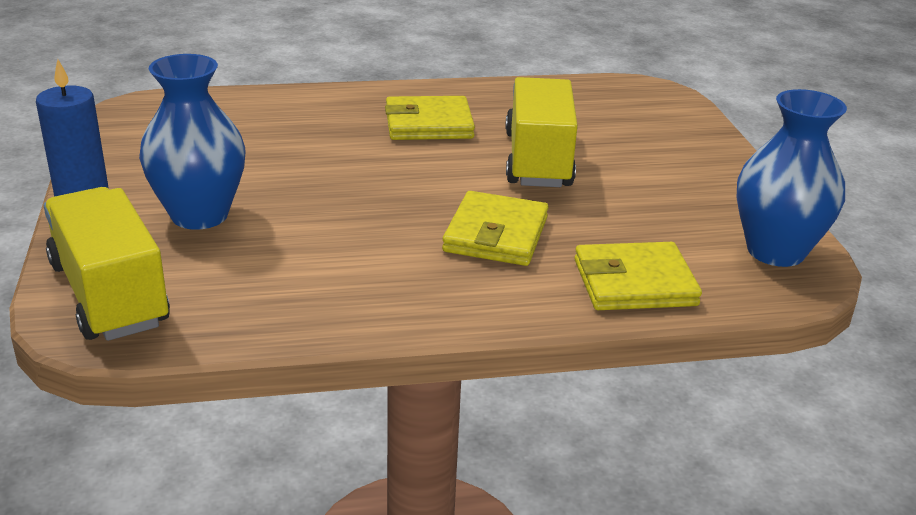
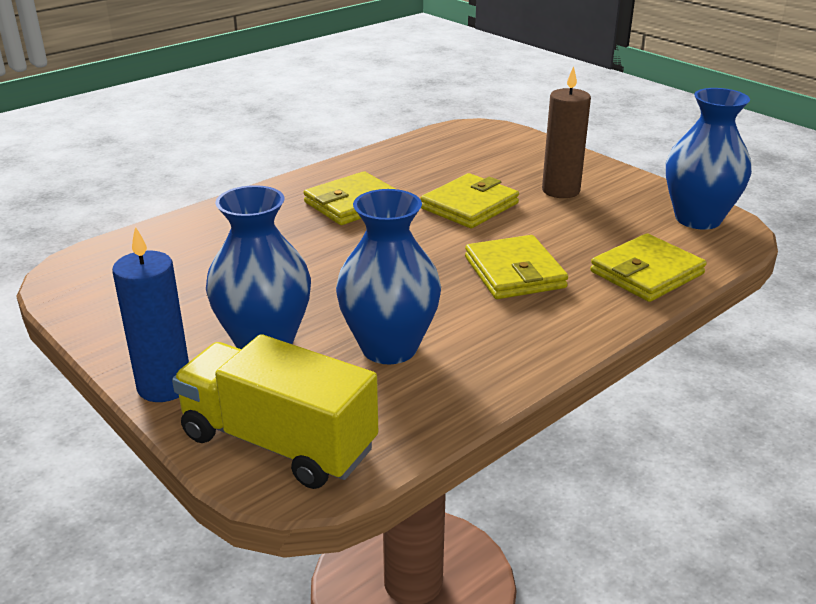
camera: 30 degrees left, 0 degrees up
(292, 256) = (389, 347): none -> blue vase
(538, 160) = (469, 206): yellow truck -> yellow wallet
(655, 174) = (560, 190): none -> brown candle

